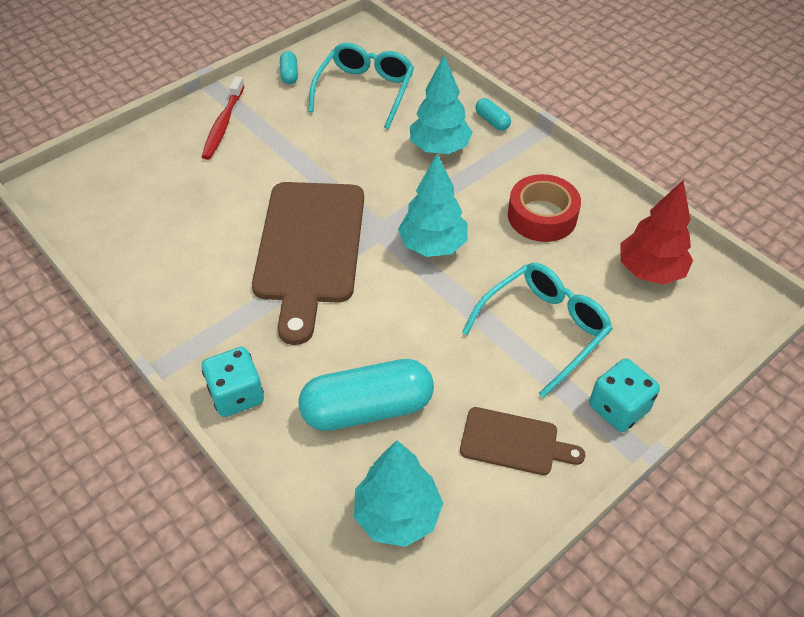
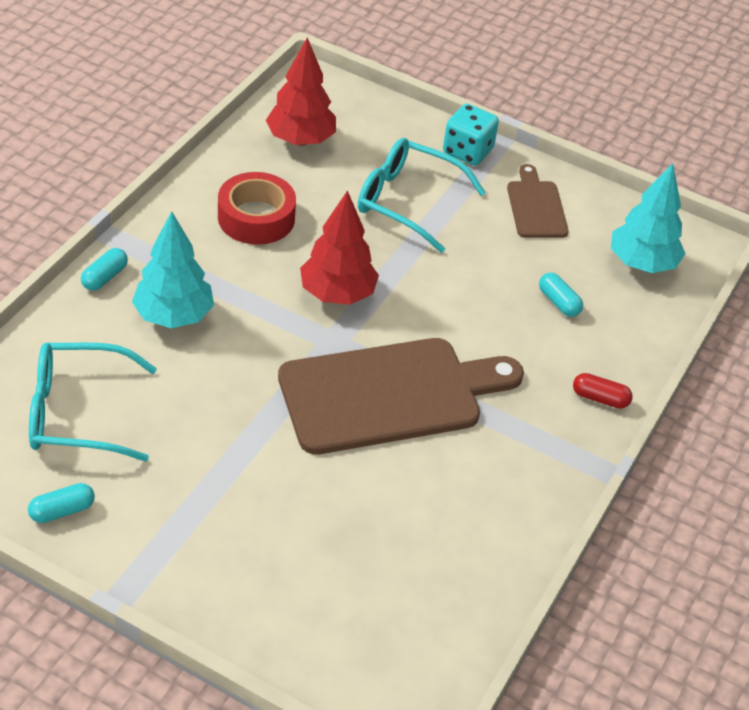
camera: 115 degrees left, 5 degrees down
(223, 124) = (203, 553): red toothbrush -> none
(236, 395) = (600, 398): turquoise dice -> red capsule
(367, 408) = (558, 302): turquoise capsule -> turquoise capsule, size x0.44
(433, 245) = (337, 294): turquoise tree -> red tree

